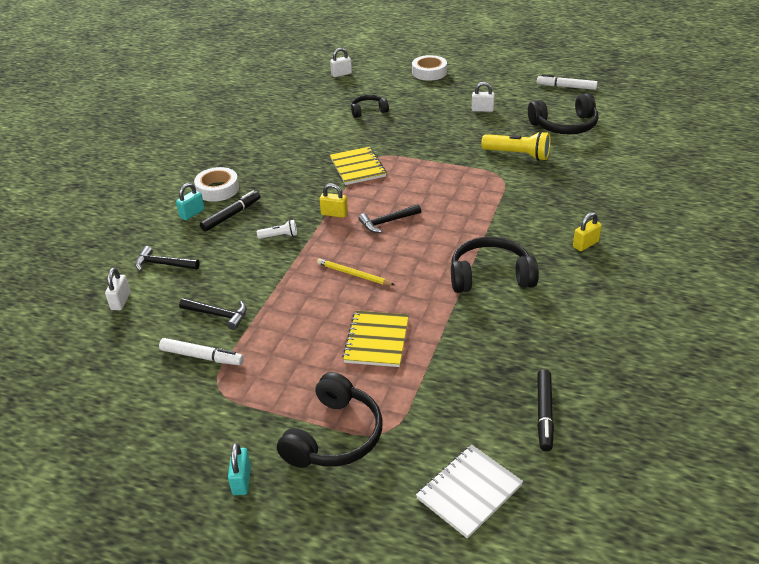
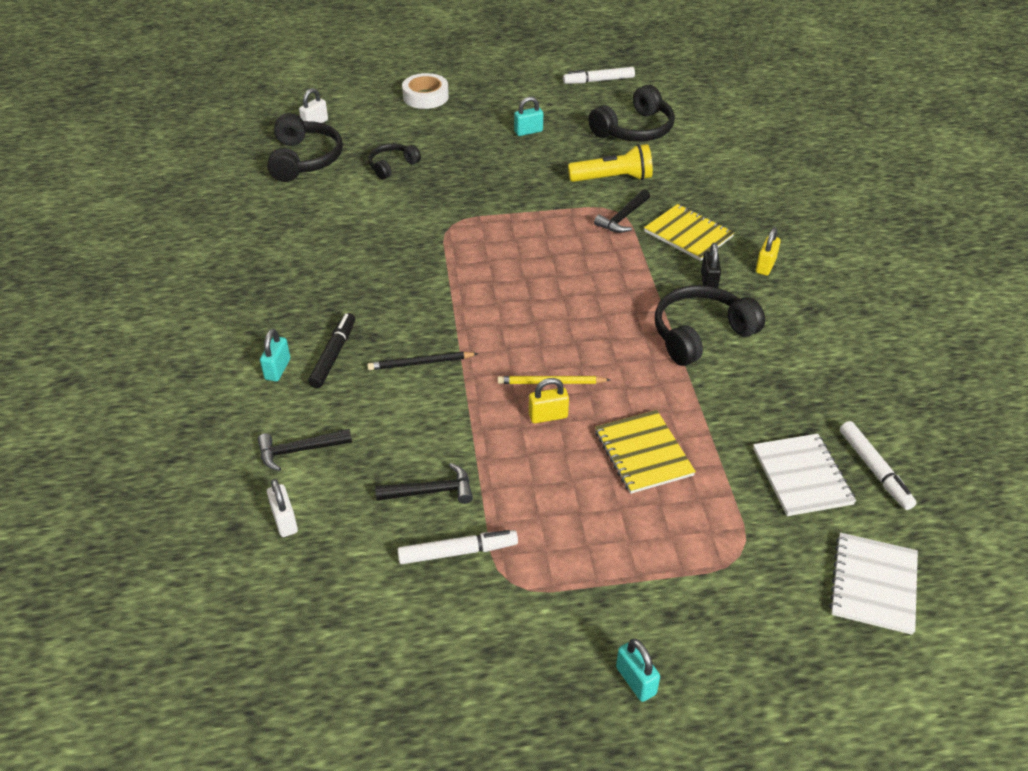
camera: 30 degrees left, 5 degrees up
(217, 189) = (283, 325): white tape -> none
(280, 236) = (420, 363): white flashlight -> black pencil
(334, 214) = (463, 313): yellow padlock -> yellow padlock (548, 416)
(334, 436) = (692, 583): black headphones -> black headphones (304, 159)
(358, 167) = (442, 244): yellow notebook -> yellow notebook (688, 234)
(387, 222) = (535, 304): black hammer -> black hammer (623, 218)
(481, 397) = (802, 476): none -> white notebook
(482, 110) = (528, 131): white padlock -> turquoise padlock
(529, 243) = (709, 282): none -> black padlock
(544, 414) = (874, 470): black marker -> white marker

